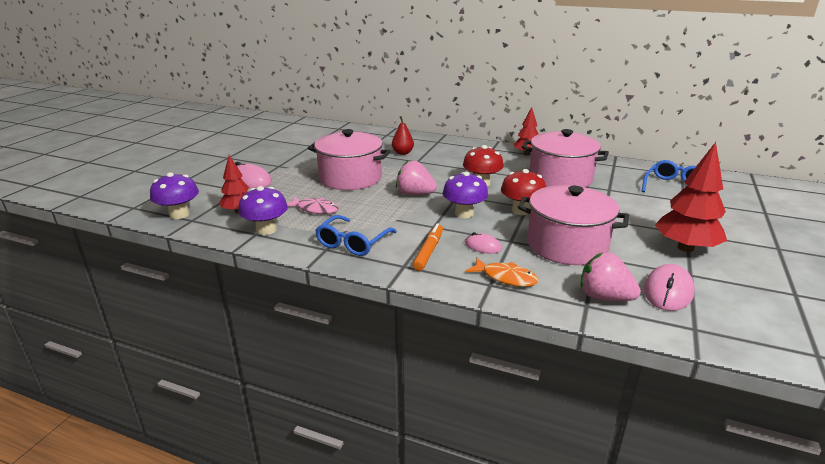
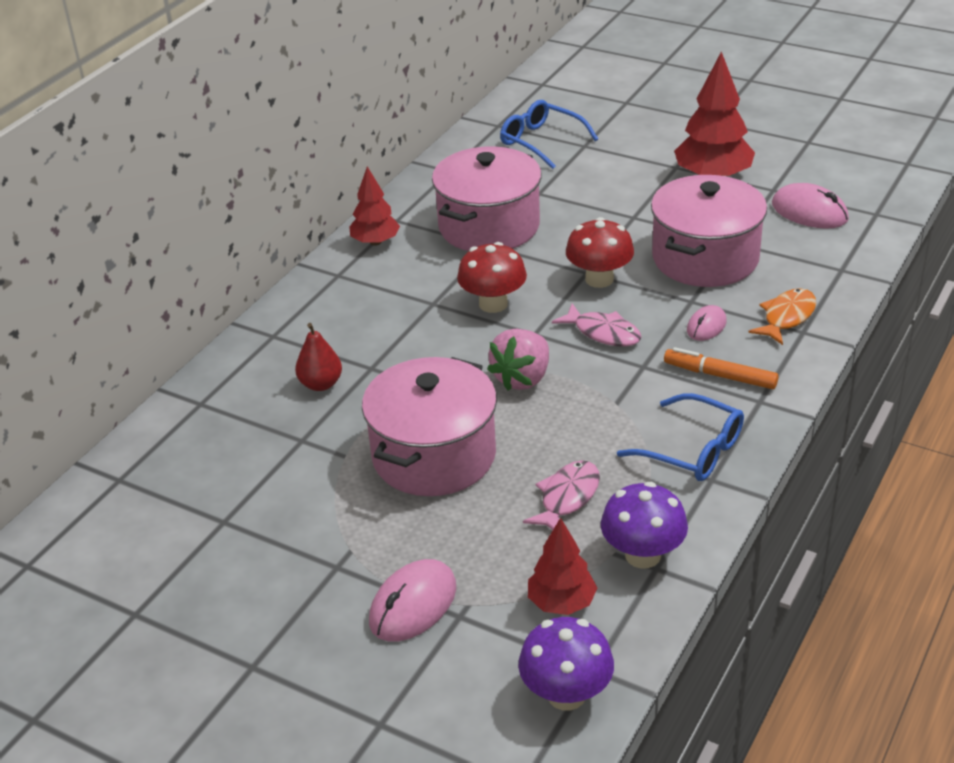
camera: 80 degrees left, 10 degrees up
(464, 213) = (603, 333): purple mushroom -> pink fish
(604, 297) = (824, 254): pink strawberry -> none

